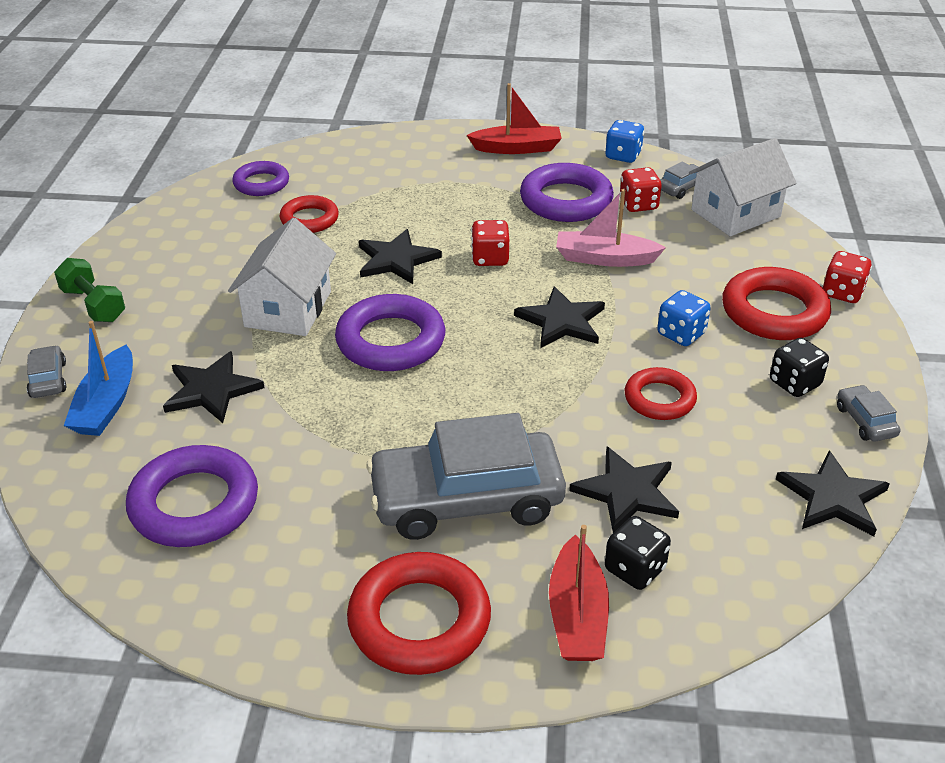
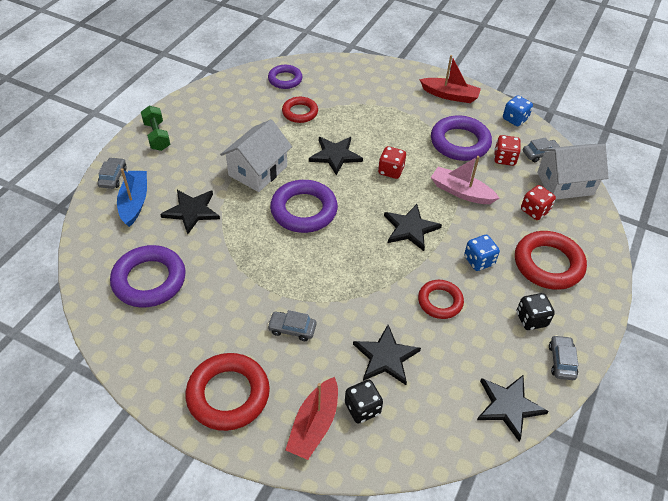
camera: 20 degrees right, 10 degrees up
(106, 404) = (134, 202): blue boat -> blue boat turned 150 degrees clockwise
(466, 499) = (292, 329): grey car -> grey car, size x0.41
(842, 293) = (602, 264): red dice -> red dice (534, 211)

